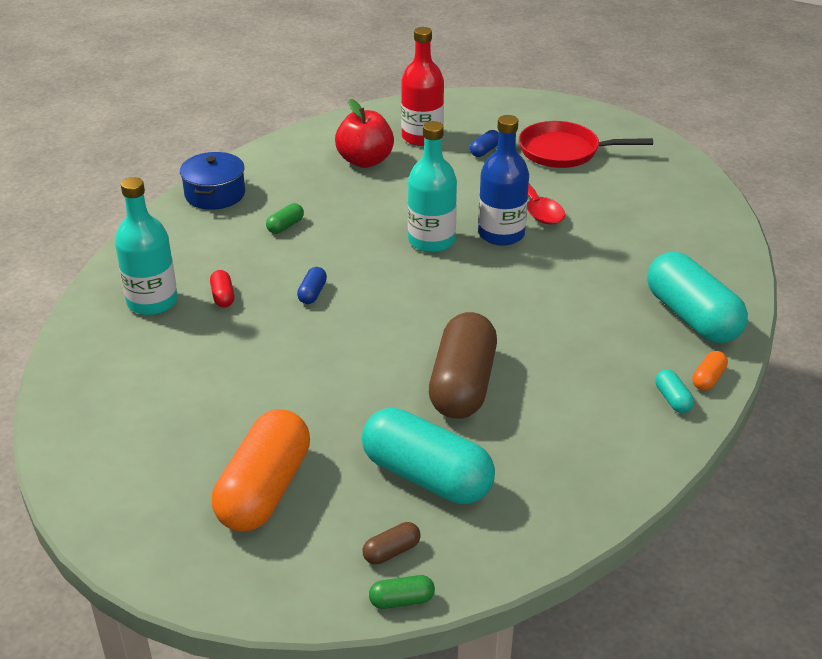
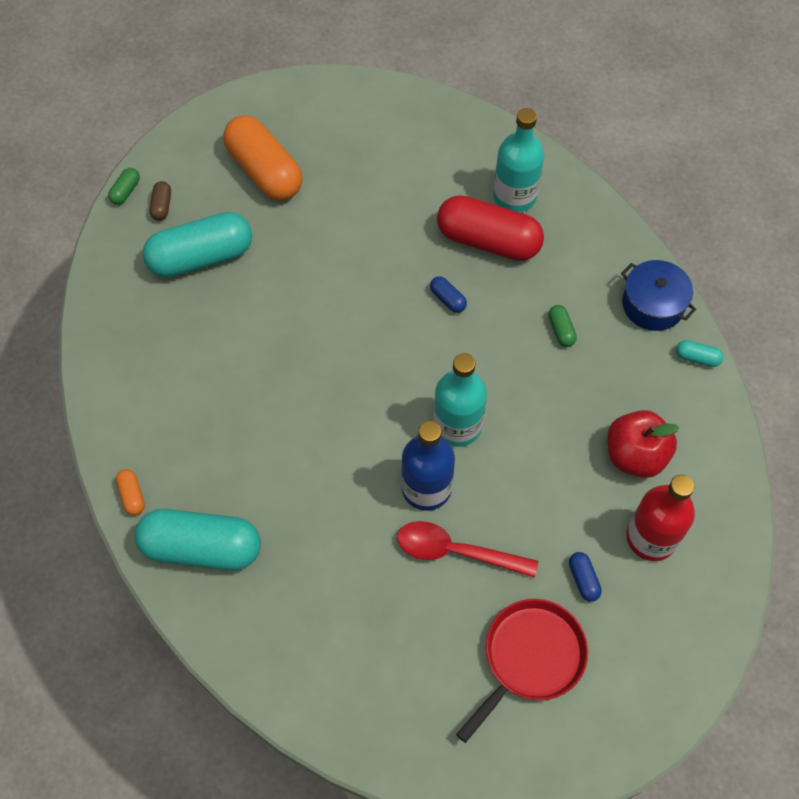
camera: 125 degrees right, 25 degrees up
(223, 296) = (488, 241): red capsule -> red capsule, size x2.45
(463, 385) = (264, 331): brown capsule -> none
(672, 399) = (135, 452): turquoise capsule -> turquoise capsule (697, 358)

